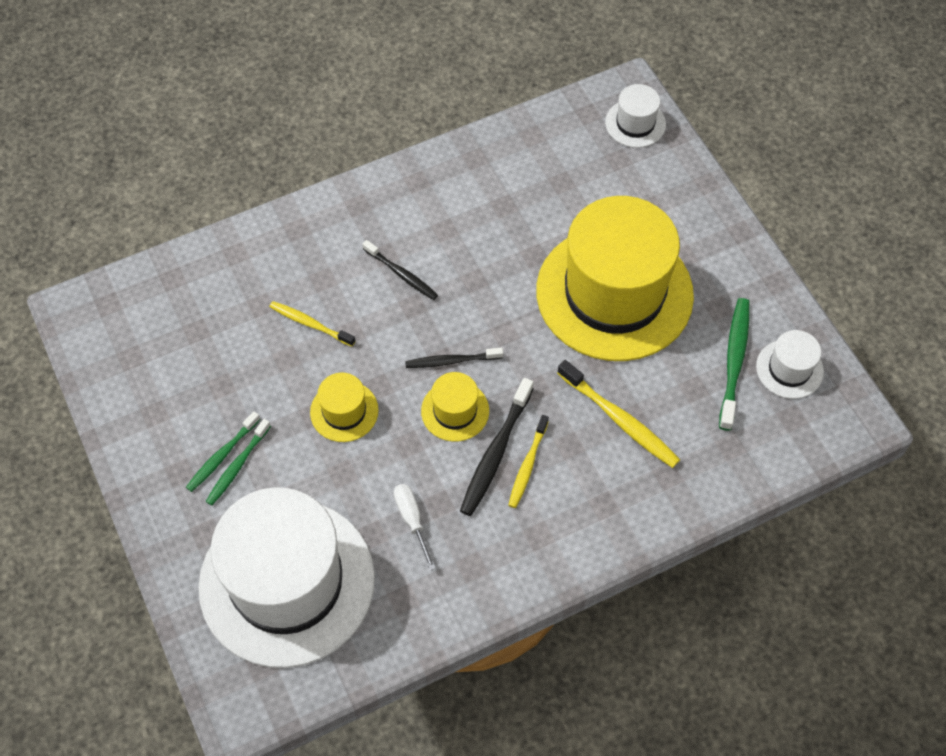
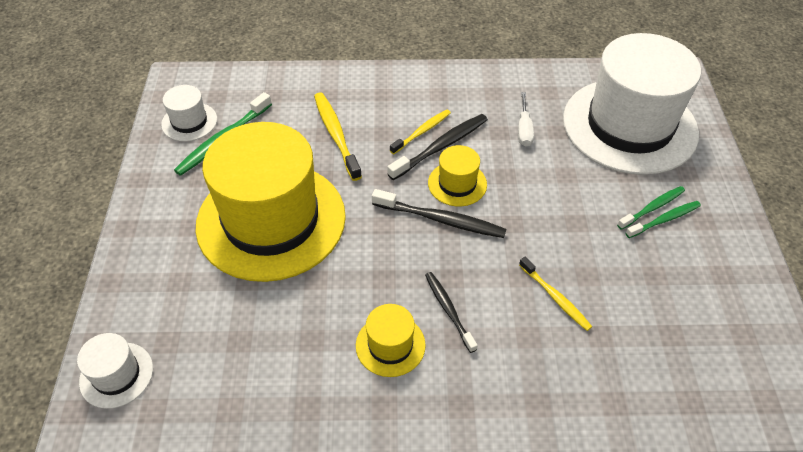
camera: 155 degrees left, 10 degrees down
(344, 411) = (549, 215): yellow hat -> yellow hat (390, 345)
(452, 361) = (440, 219): black toothbrush -> black toothbrush, size x1.53

